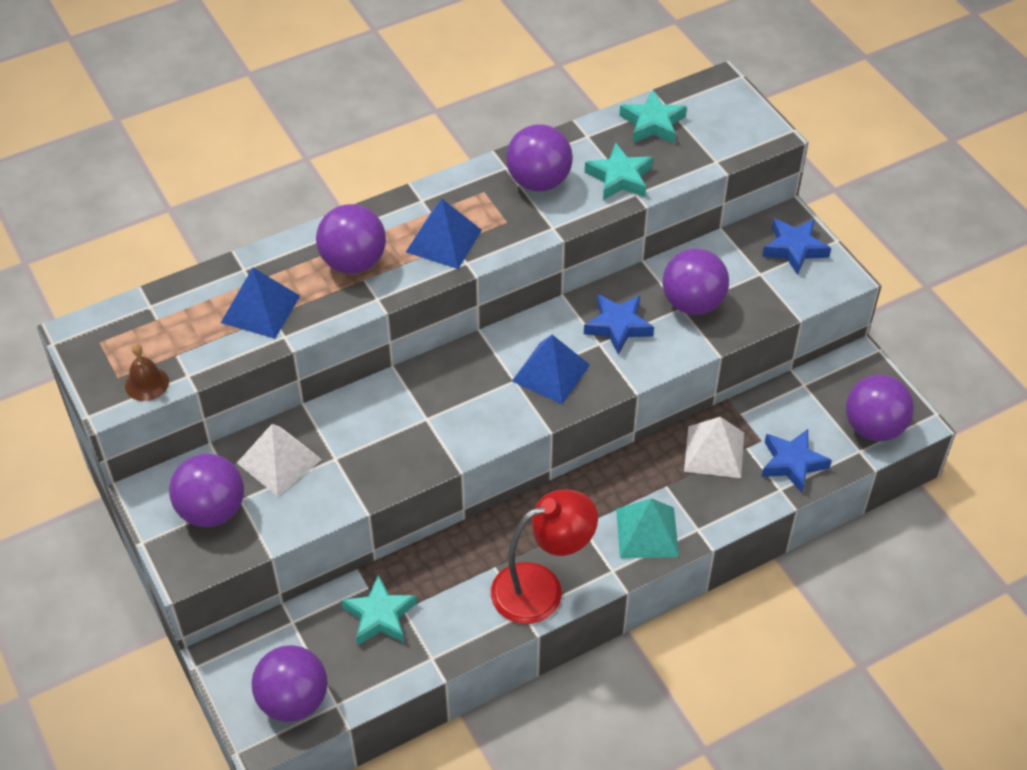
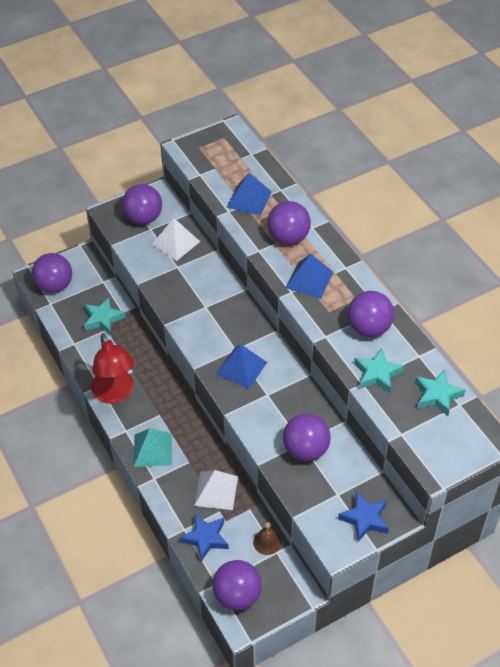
camera: 90 degrees right, 0 degrees up
(147, 383) = (194, 159): brown bell -> brown bell (267, 542)
(618, 326) = (282, 405): blue star -> none

